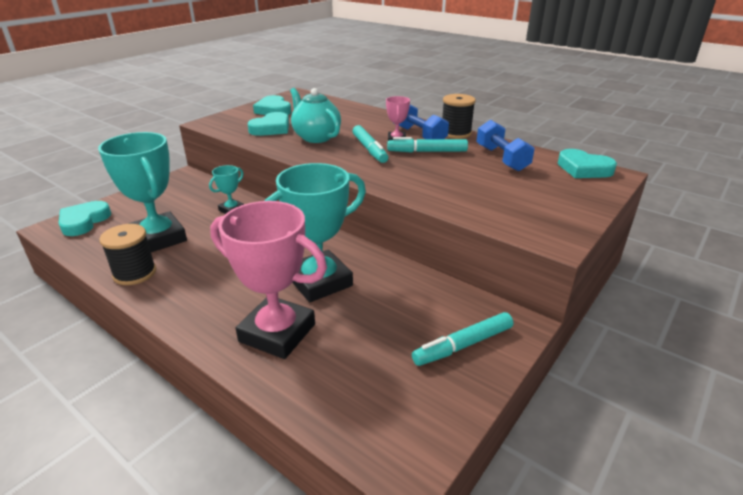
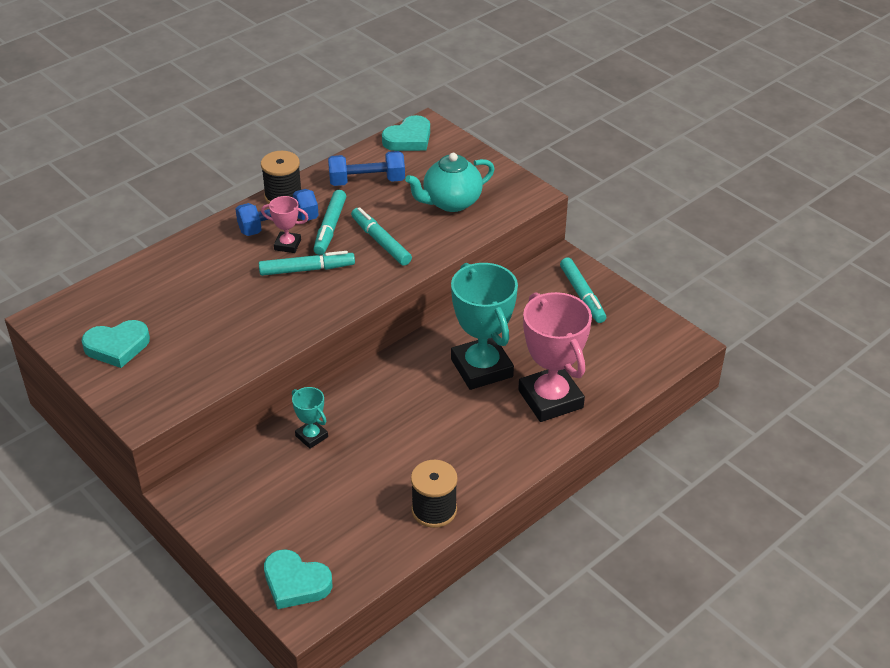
camera: 80 degrees left, 10 degrees up
(159, 238) = (363, 499): turquoise trophy -> none
(271, 128) = (197, 350): turquoise heart -> none
(277, 333) = (550, 399): pink trophy -> pink trophy turned 60 degrees counterclockwise
(316, 137) = (248, 310): turquoise teapot -> turquoise teapot (451, 202)
(420, 172) = (381, 242): none -> turquoise marker

